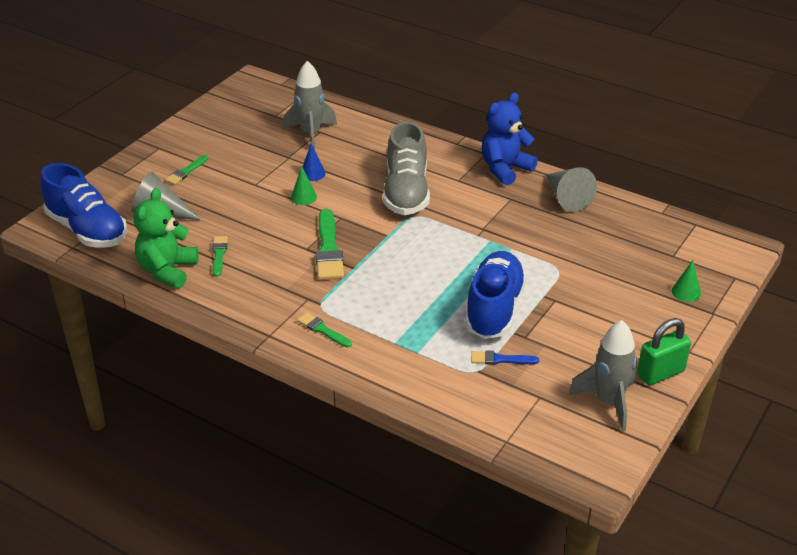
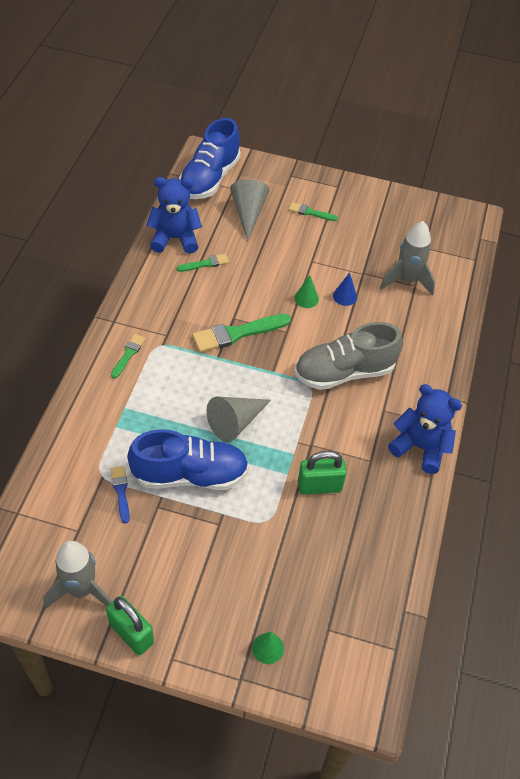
camera: 70 degrees right, 15 degrees up
(167, 270) = (175, 238): green teddy bear -> blue teddy bear
(529, 232) = (319, 486): none -> green padlock
(566, 198) = (392, 511): grey cone -> grey cone (235, 422)

